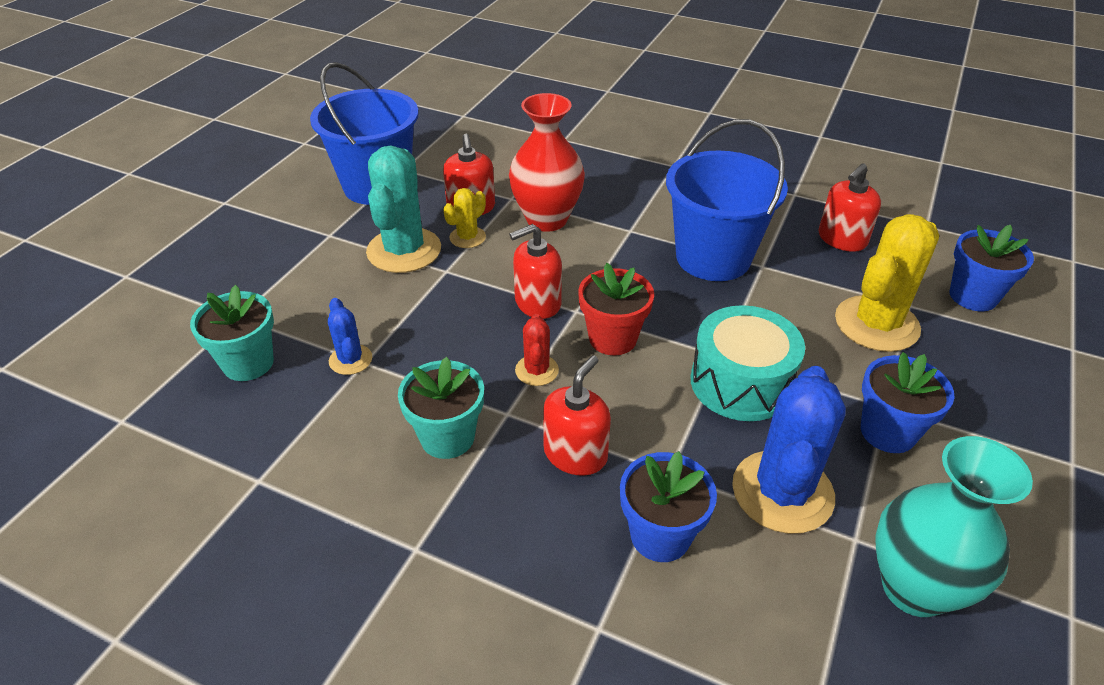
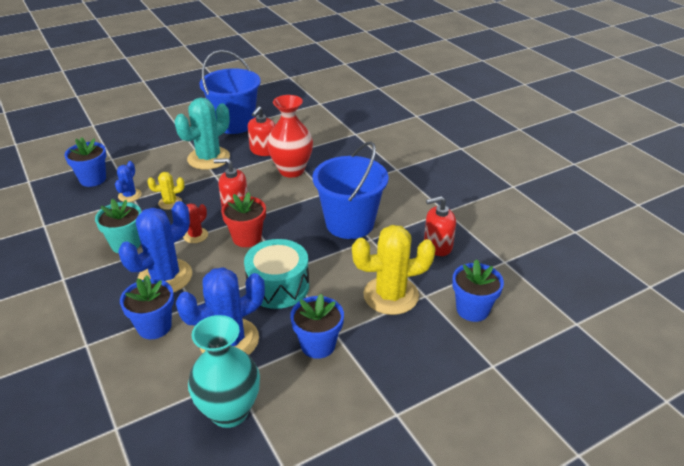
camera: 35 degrees right, 5 degrees down
(248, 363) = (93, 179): turquoise flower pot -> blue flower pot
(467, 237) = (243, 164): yellow cactus -> yellow cactus (170, 203)
(575, 454) = (165, 277): red soap dispenser -> blue cactus

